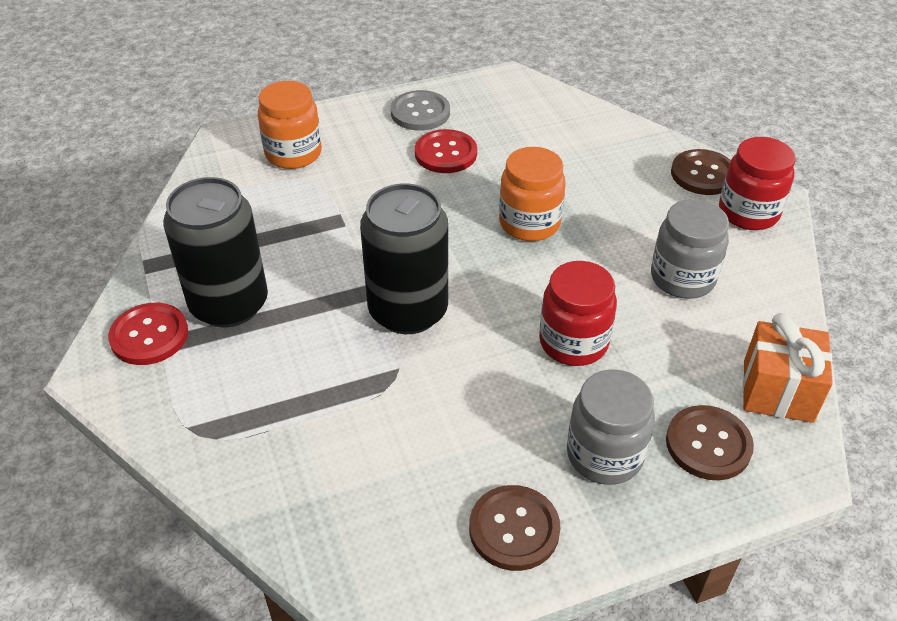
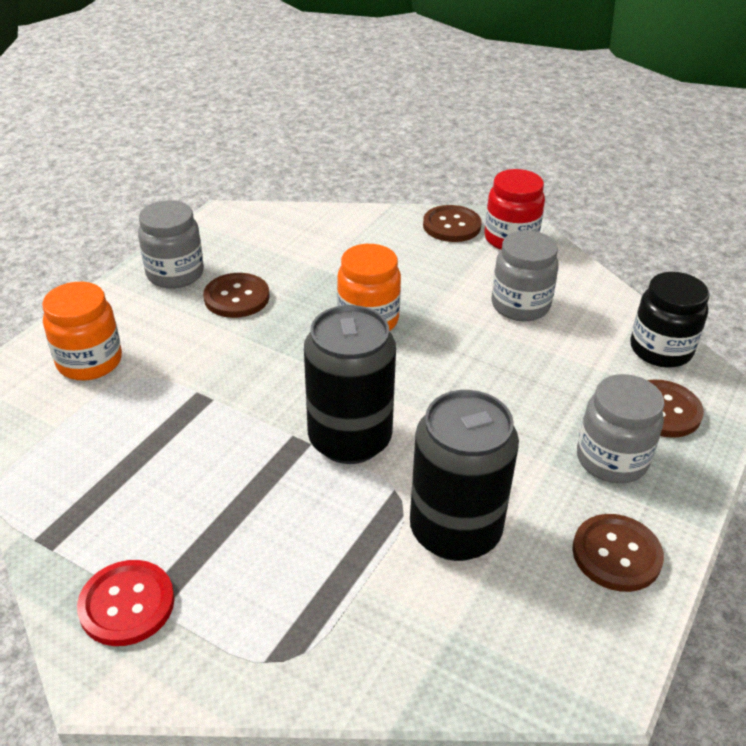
camera: 40 degrees left, 5 degrees down
(229, 304) = (178, 527): black can -> black can (455, 531)
(420, 112) = (175, 274): grey button -> grey jar
(445, 153) = (236, 297): red button -> brown button
(573, 342) = (500, 392): red jar -> none
(777, 391) = (660, 350): orange gift -> black jar

